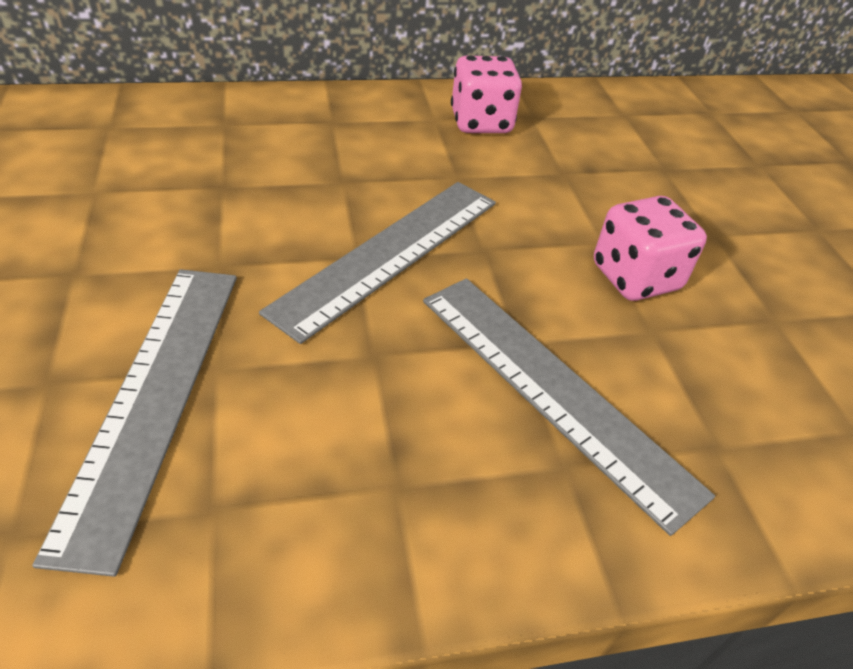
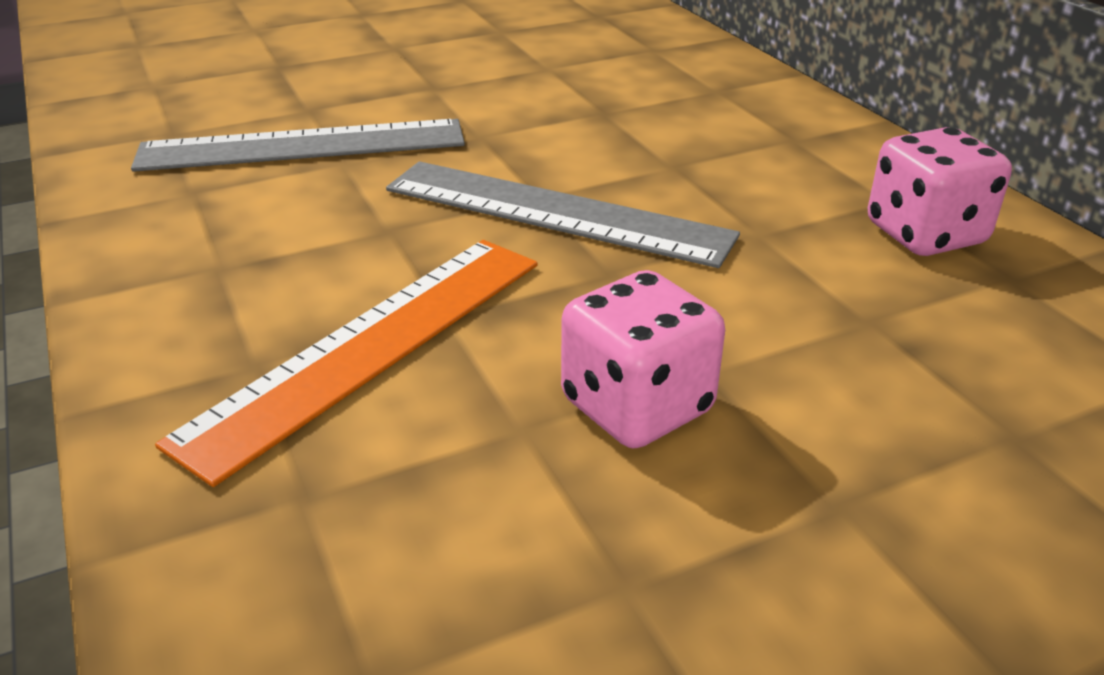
camera: 80 degrees right, 10 degrees down
(552, 390) = (369, 345): grey ruler -> orange ruler

